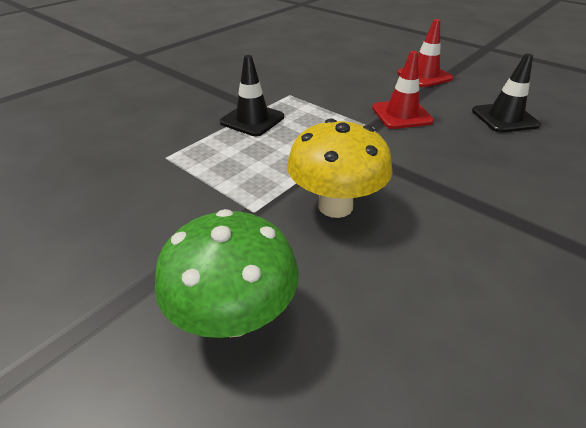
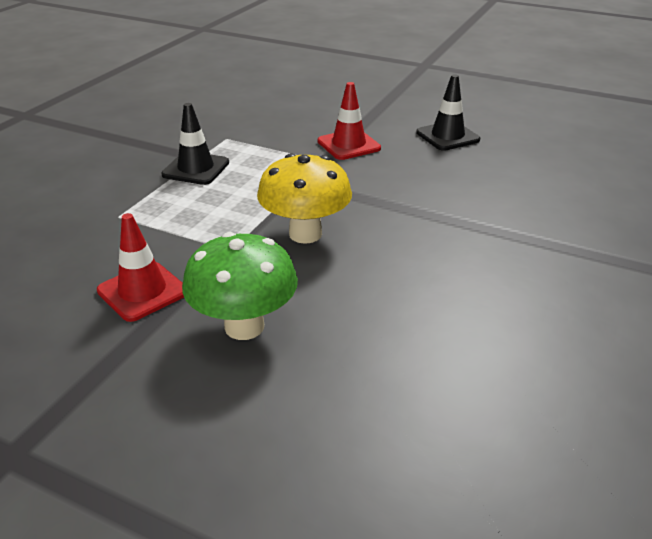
camera: 15 degrees left, 5 degrees down
(424, 76) = (364, 102): red traffic cone -> red traffic cone (142, 291)

